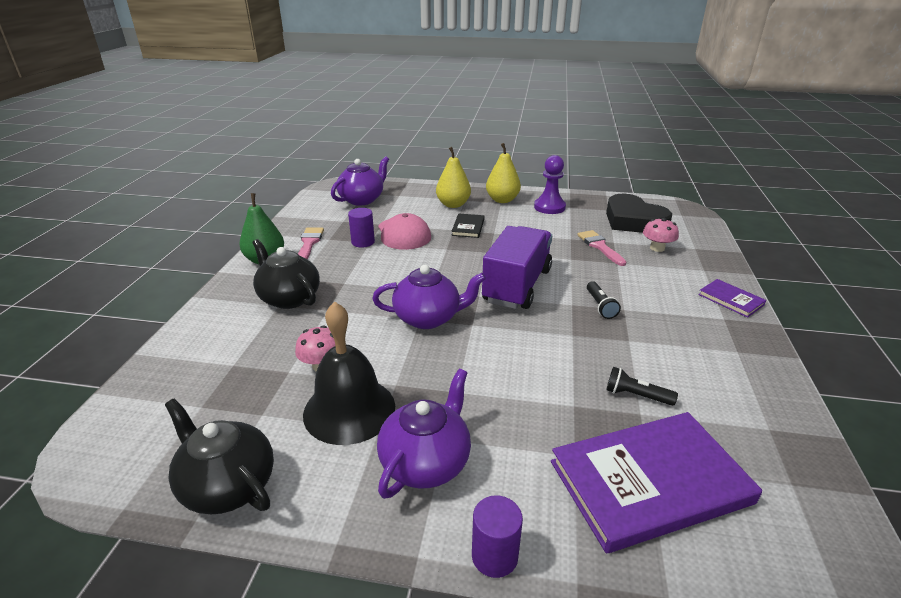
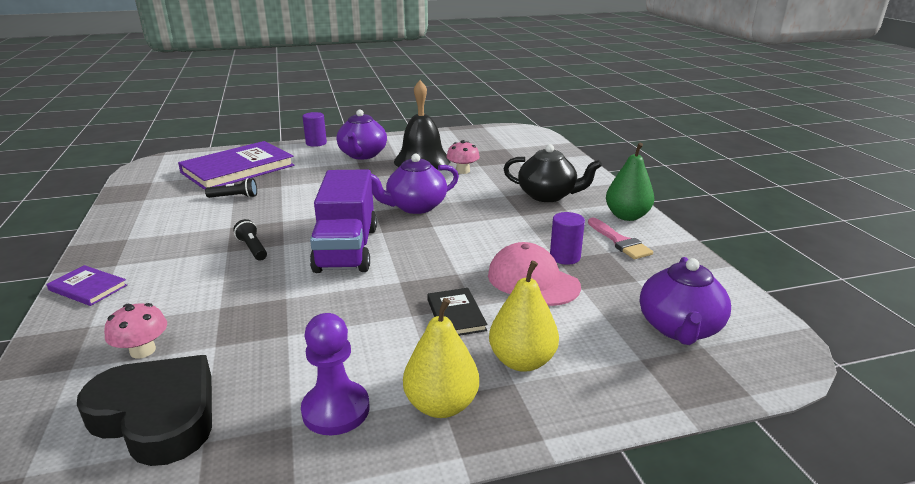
camera: 155 degrees right, 5 degrees down
(228, 485) = (450, 136): black teapot -> none
(599, 246) = (240, 330): pink brush -> none

